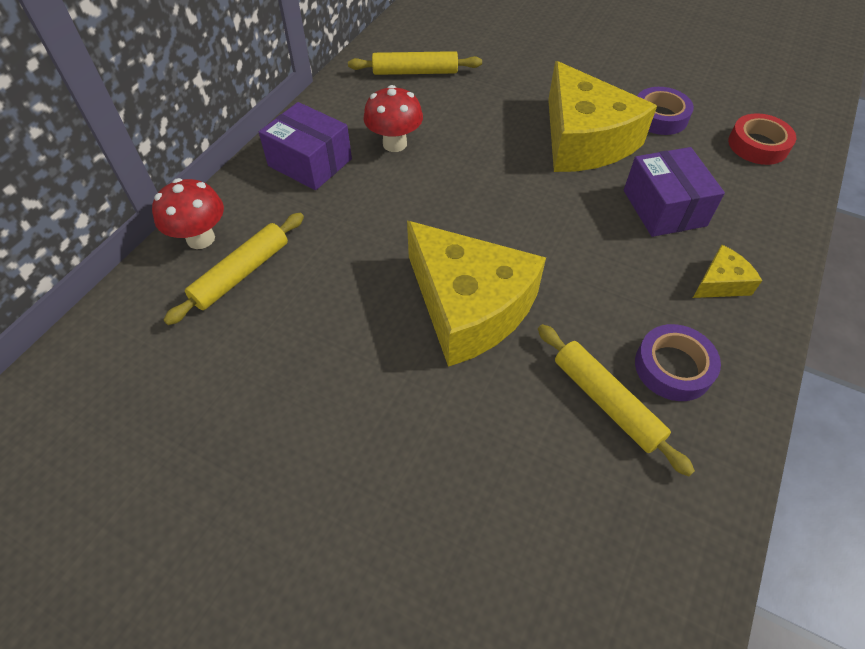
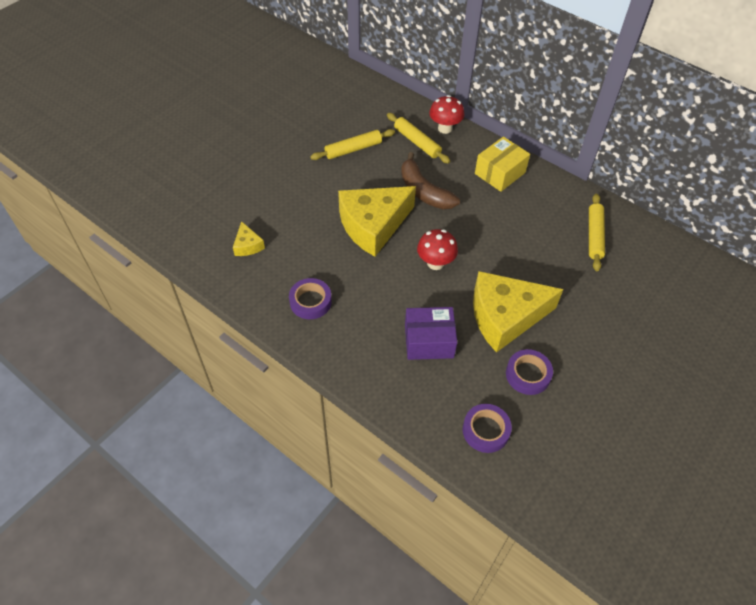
camera: 100 degrees right, 0 degrees up
(310, 162) = (500, 173): purple box -> yellow box
(369, 248) = (424, 191): none -> brown banana
(394, 144) = (513, 213): red mushroom -> red mushroom (435, 263)
(606, 402) = (300, 267): yellow rolling pin -> yellow rolling pin (353, 149)
(720, 282) = (360, 347): yellow cheese -> yellow cheese (248, 245)
(758, 145) = (485, 430): red tape -> purple tape

